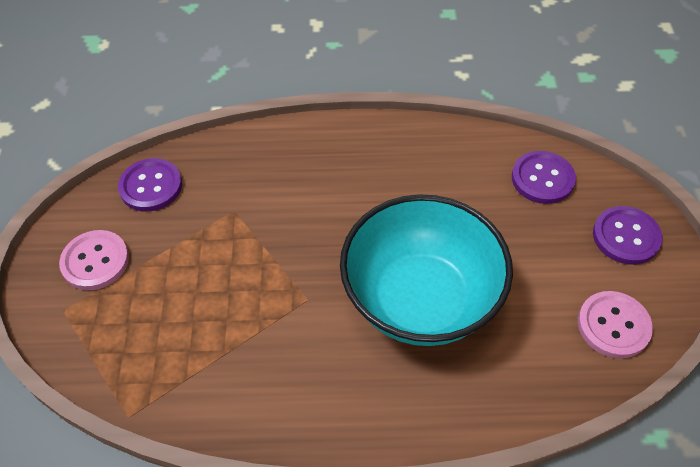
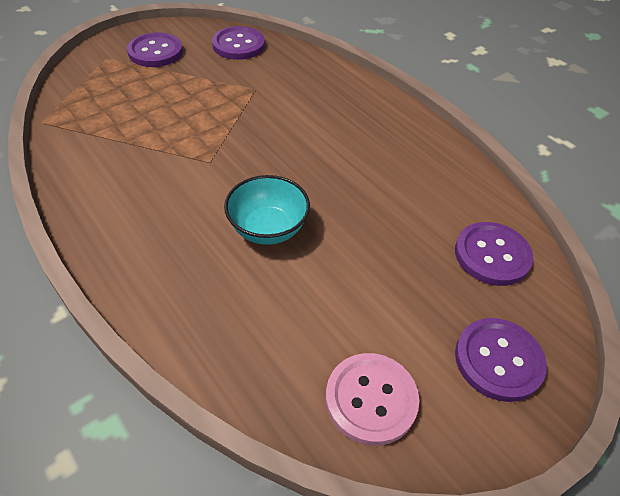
camera: 50 degrees right, 5 degrees down
(95, 261) = (155, 52): pink button -> purple button
(421, 300) = (268, 229): turquoise bowl -> turquoise bowl, size x0.48

